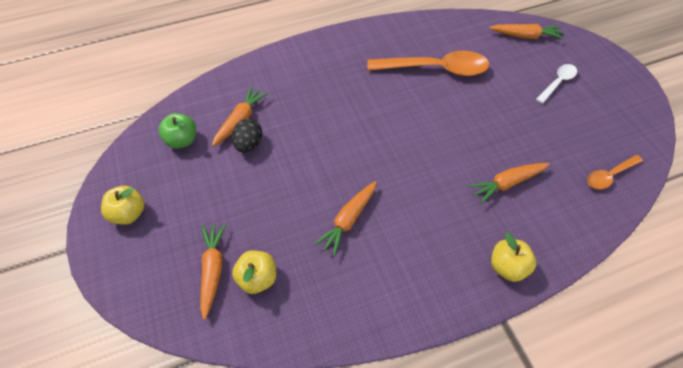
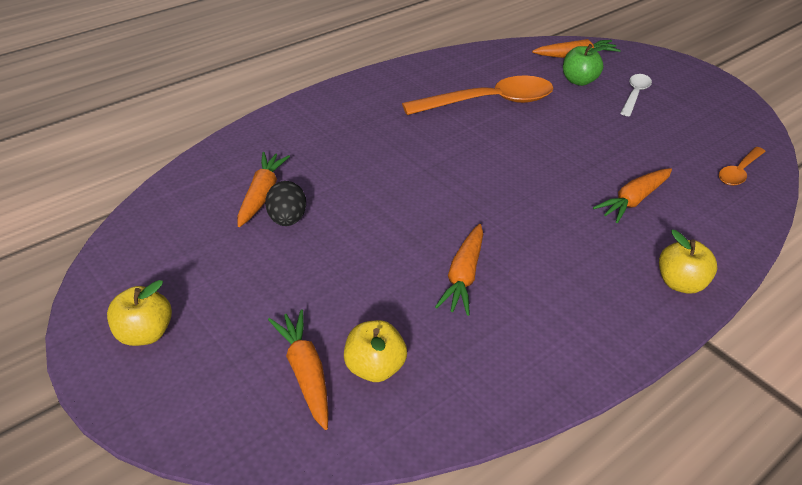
camera: 20 degrees left, 15 degrees down
(182, 140) = (187, 232): green apple -> green apple (578, 81)

